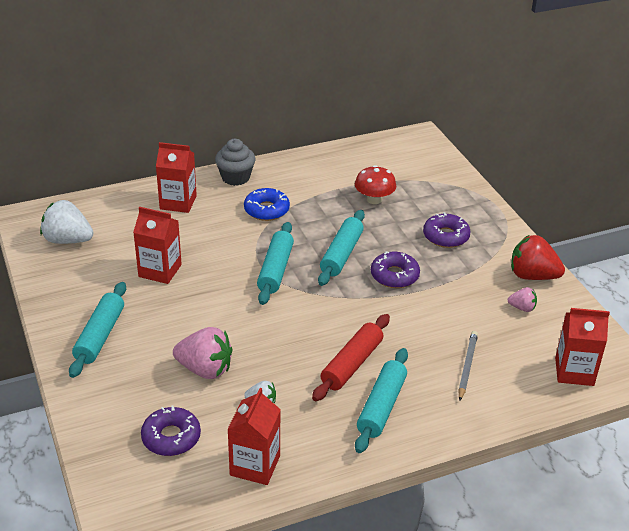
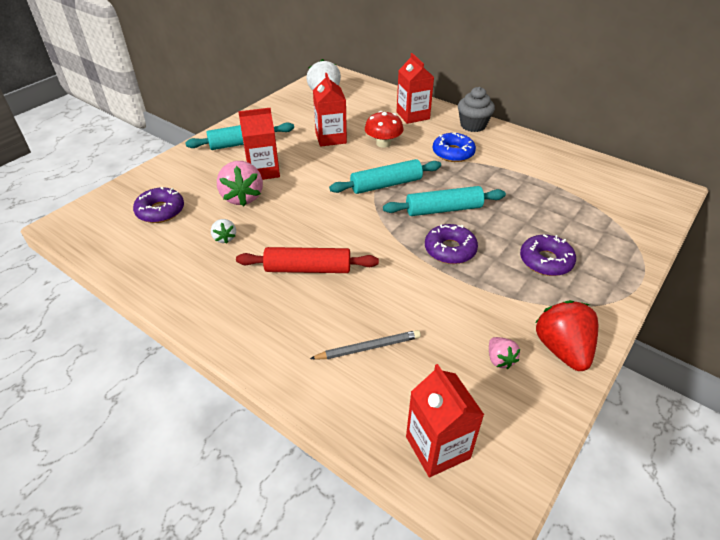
camera: 60 degrees right, 5 degrees up
(255, 465) = (152, 262): red carton -> red carton (263, 171)
(374, 199) = (540, 199): red mushroom -> red mushroom (383, 143)
(381, 407) = (267, 308): turquoise rolling pin -> none

